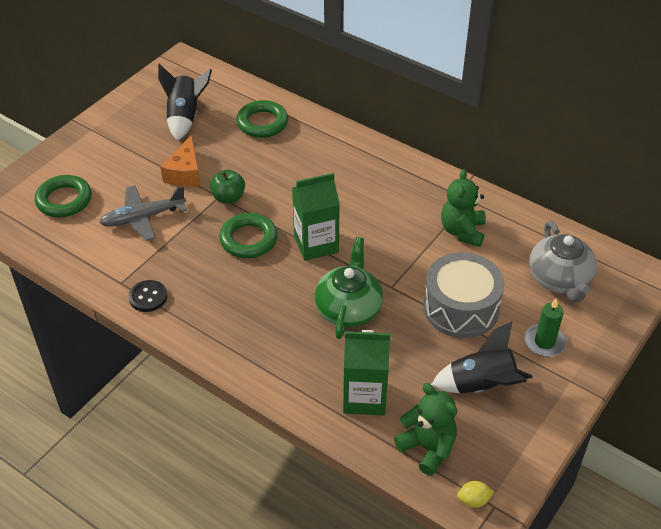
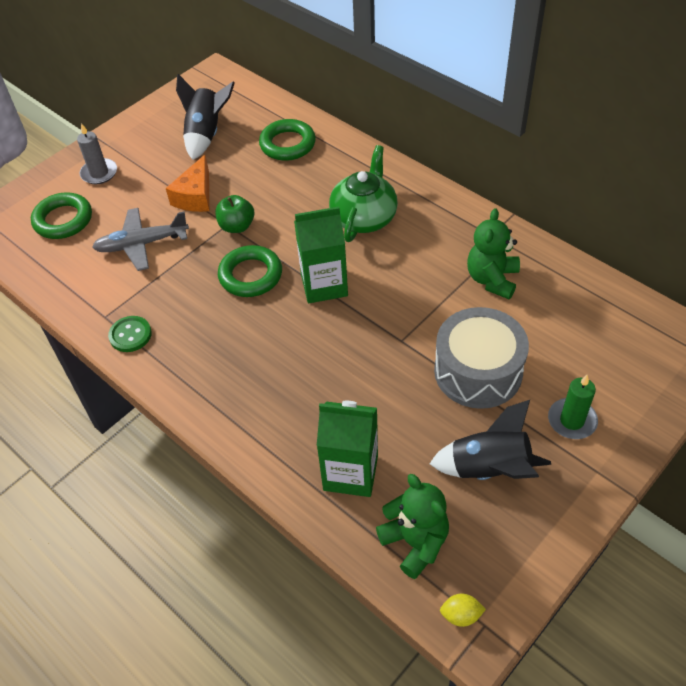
camera: 10 degrees right, 5 degrees up
(90, 156) = (99, 173): none -> grey candle
(148, 297) = (130, 335): black button -> green button
(348, 309) = (348, 363): green teapot -> green teapot (364, 217)
(559, 280) = (599, 344): grey teapot -> none

